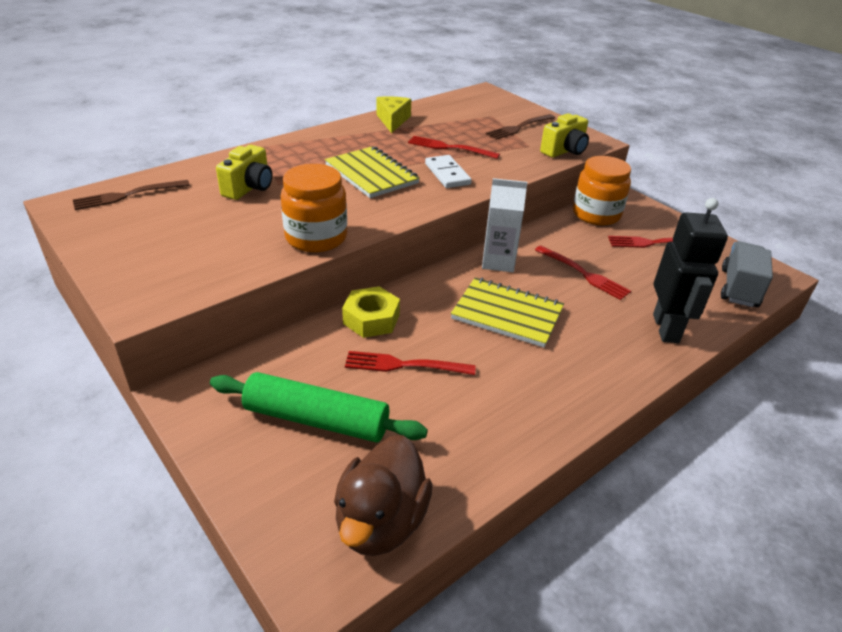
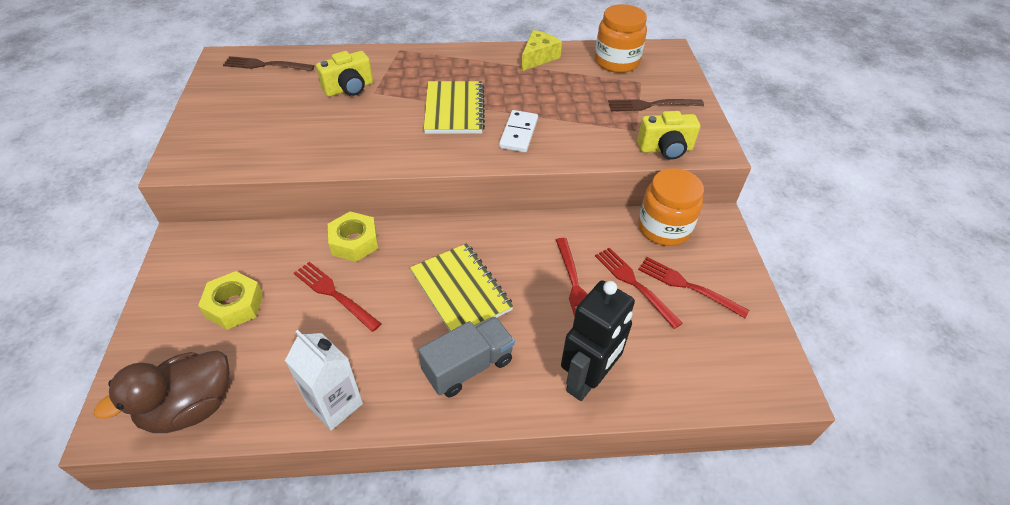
camera: 35 degrees right, 10 degrees up
(316, 237) = (344, 155): orange jar -> orange jar (616, 62)
(317, 419) = (234, 305): green rolling pin -> yellow nut
(449, 148) = (554, 105): red fork -> red fork (634, 284)
(498, 262) = (511, 236): white carton -> white carton (335, 404)
(739, 288) = (720, 379): grey truck -> grey truck (468, 366)

